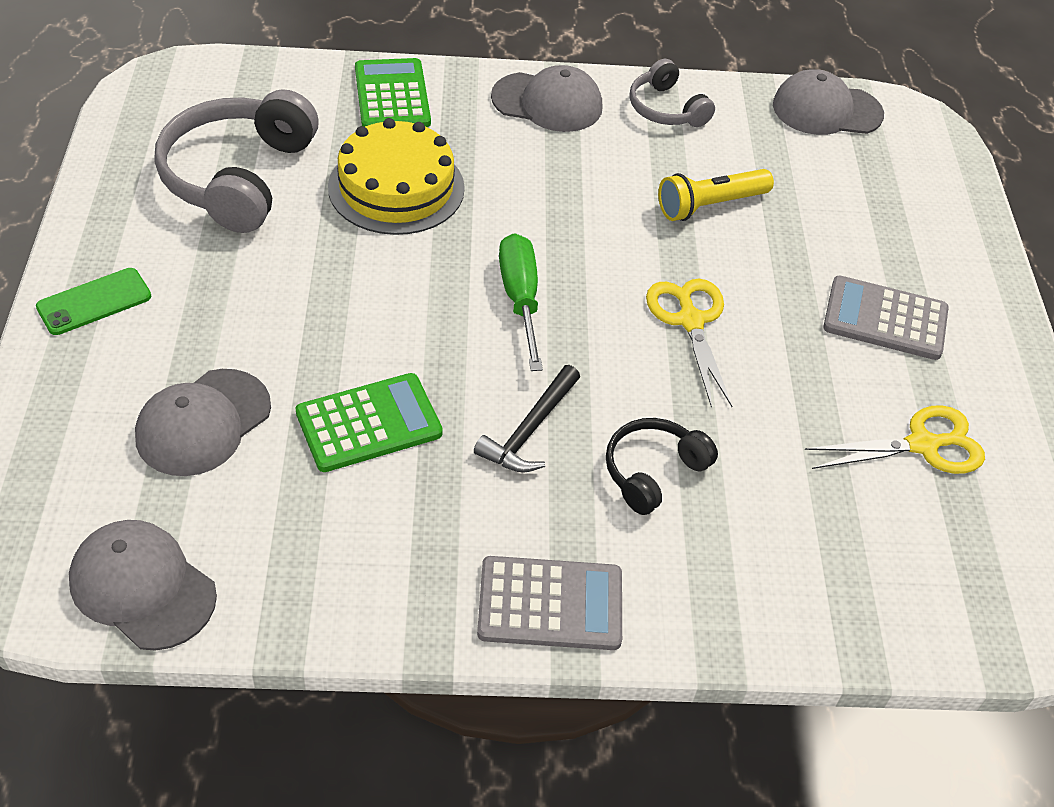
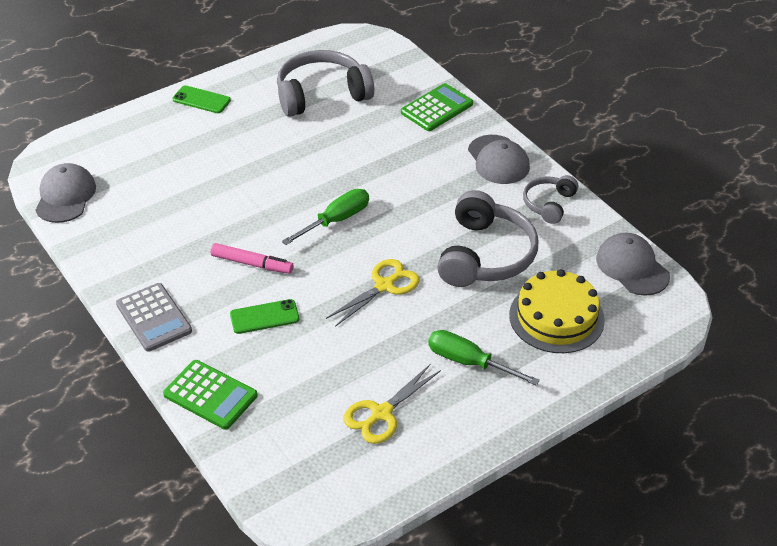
camera: 60 degrees right, 5 degrees down
(203, 422) = (163, 165): grey cap -> none
(369, 423) = (208, 212): green calculator -> green calculator (210, 395)
(396, 187) = (370, 143): yellow cake -> yellow cake (556, 317)
(530, 430) = (252, 264): black hammer -> pink marker
(653, 472) = (264, 317): black headphones -> green phone
(710, 205) = (485, 255): yellow flashlight -> grey headphones
(885, 319) = (468, 362): grey calculator -> green screwdriver
(922, 445) = (381, 413): yellow scissors -> yellow scissors turned 90 degrees clockwise

